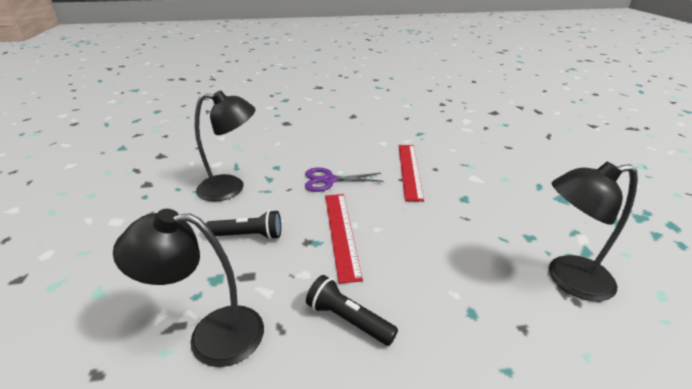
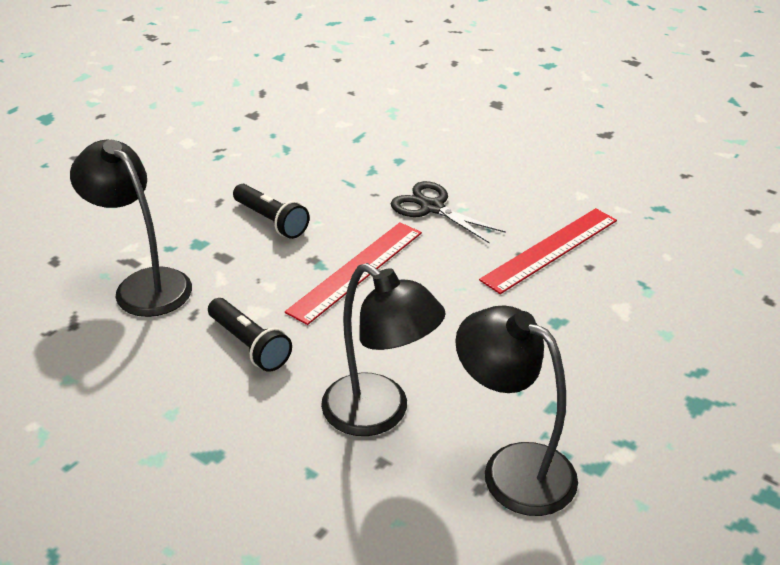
camera: 45 degrees right, 5 degrees up
(231, 188) = (321, 161): black lamp -> black lamp (379, 414)
(329, 180) = (431, 207): purple scissors -> black scissors
(348, 320) = (249, 345): black flashlight -> black flashlight turned 150 degrees clockwise

